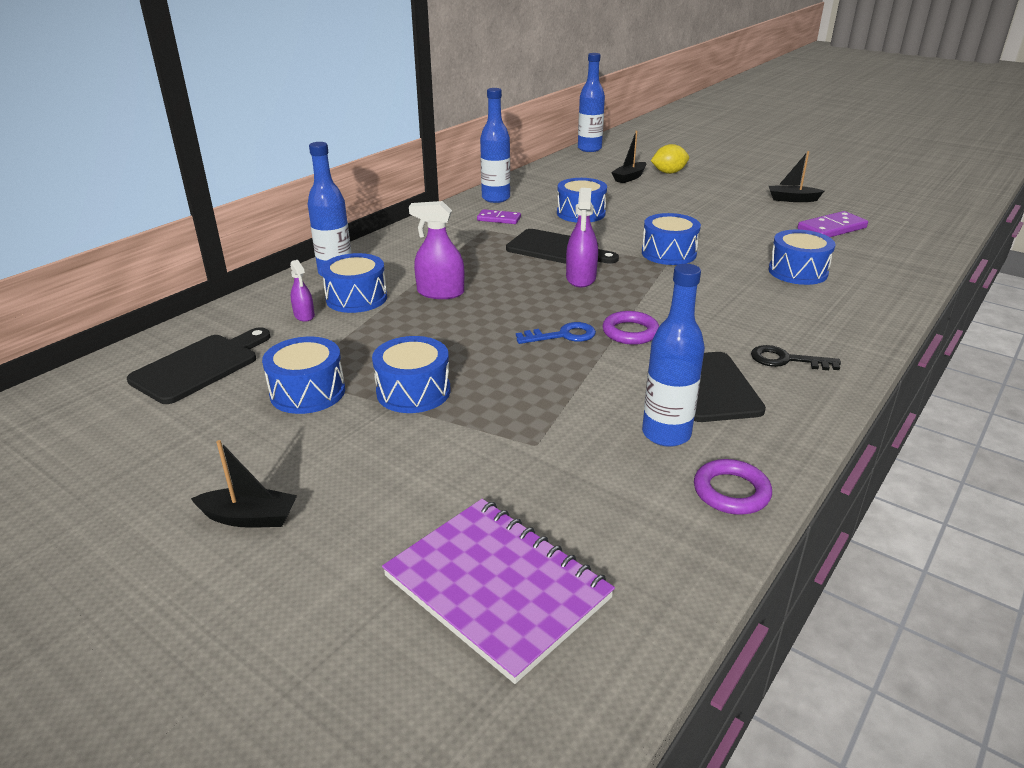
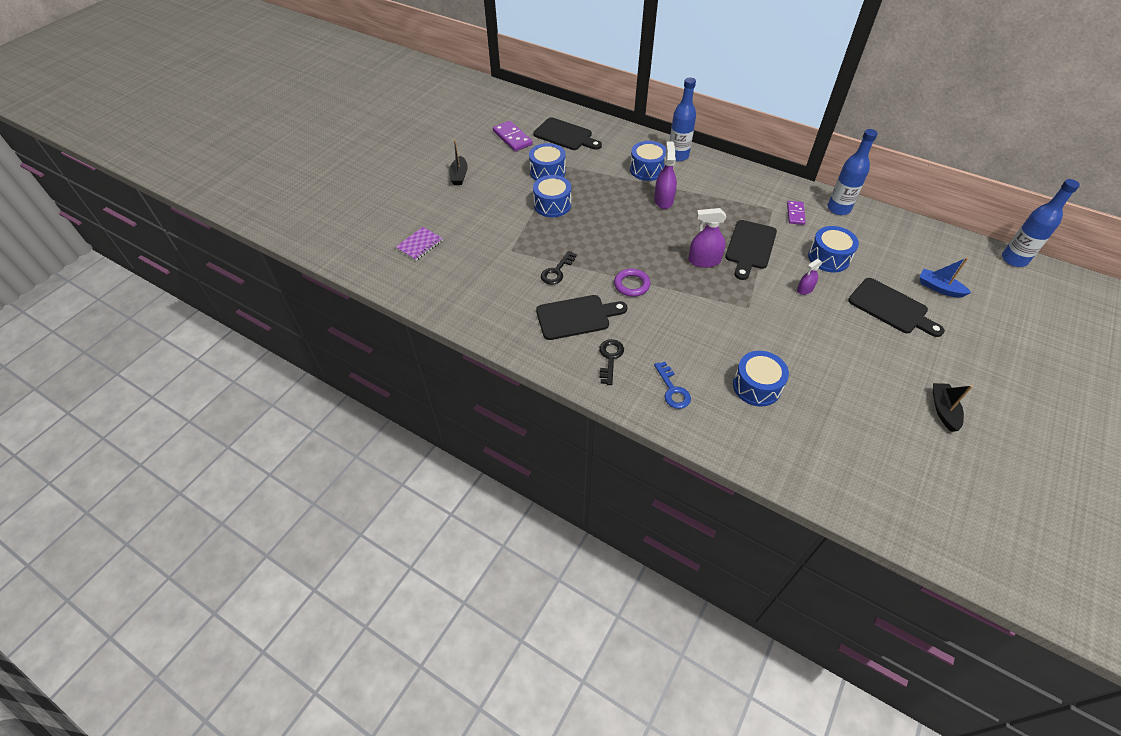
camera: 85 degrees right, 20 degrees up
(304, 315) = (622, 155): purple spray bottle -> purple spray bottle (805, 289)
(497, 587) = (420, 245): purple notebook -> purple notebook, size x0.52
(562, 335) = (621, 255): blue key -> blue key (672, 390)
(598, 396) = (557, 271): none -> black key
(629, 178) = (939, 288): black boat -> blue boat
(659, 199) = (891, 308): none -> black cutting board
(666, 434) = (523, 297): blue bottle -> none
(668, 172) = (973, 317): yellow lemon -> none
(668, 253) = (765, 308): blue drum -> none
(731, 492) = (477, 318): purple ring -> none
(831, 229) = (870, 429): purple domino -> purple domino (512, 138)

